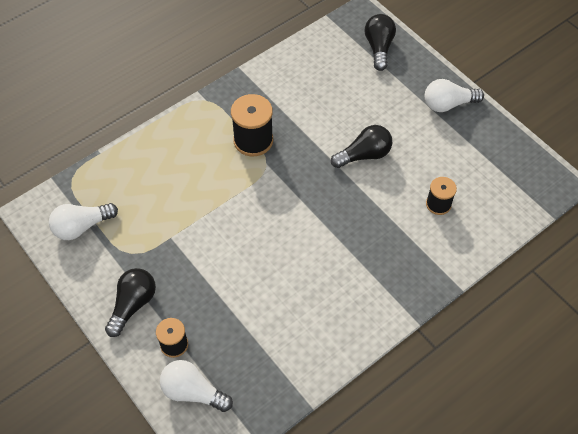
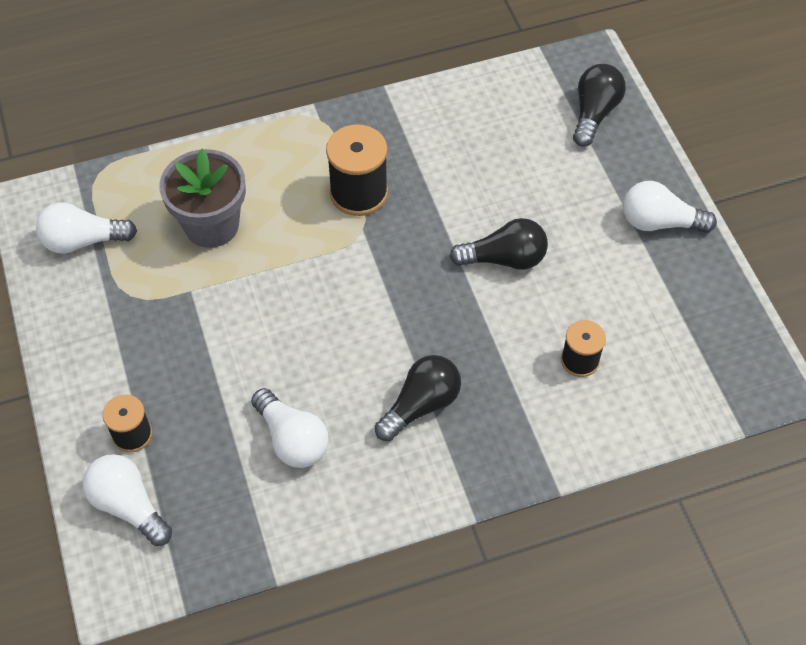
camera: 20 degrees right, 0 degrees up
(133, 305) = (103, 364): black light bulb -> black light bulb (421, 405)
(165, 190) = (211, 225): none -> grey flower pot
(281, 312) = (292, 439): none -> white light bulb

